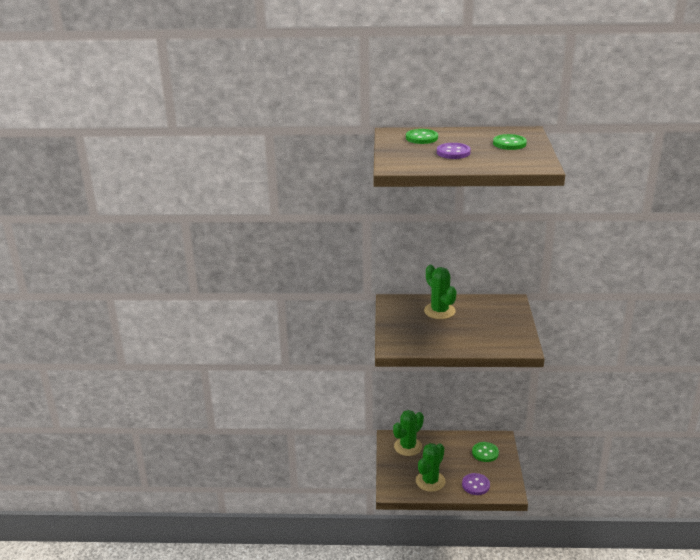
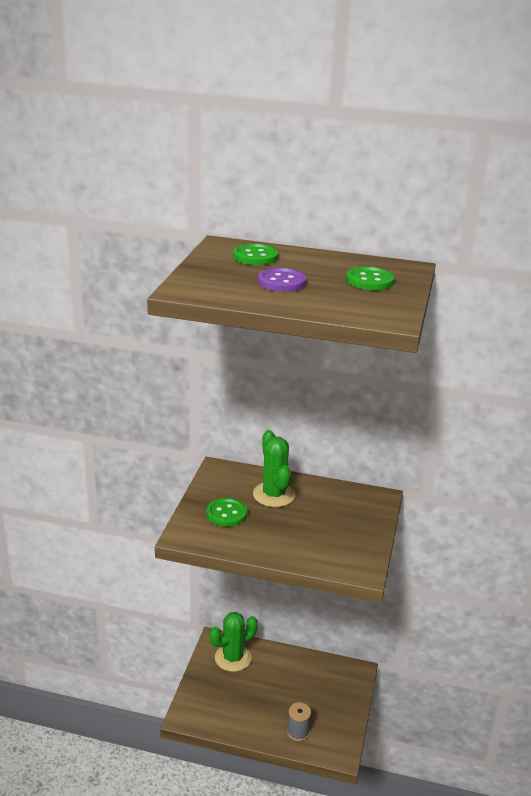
camera: 10 degrees right, 0 degrees up
(430, 481) = (241, 713): green cactus -> none
(475, 485) = (298, 732): purple button -> grey spool
(485, 453) = (328, 687): green button -> green button (226, 514)

